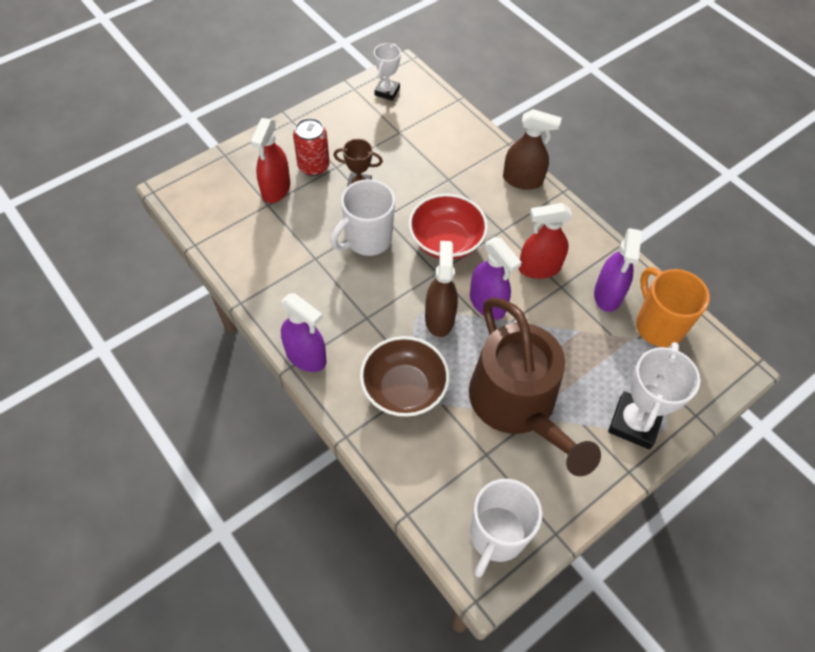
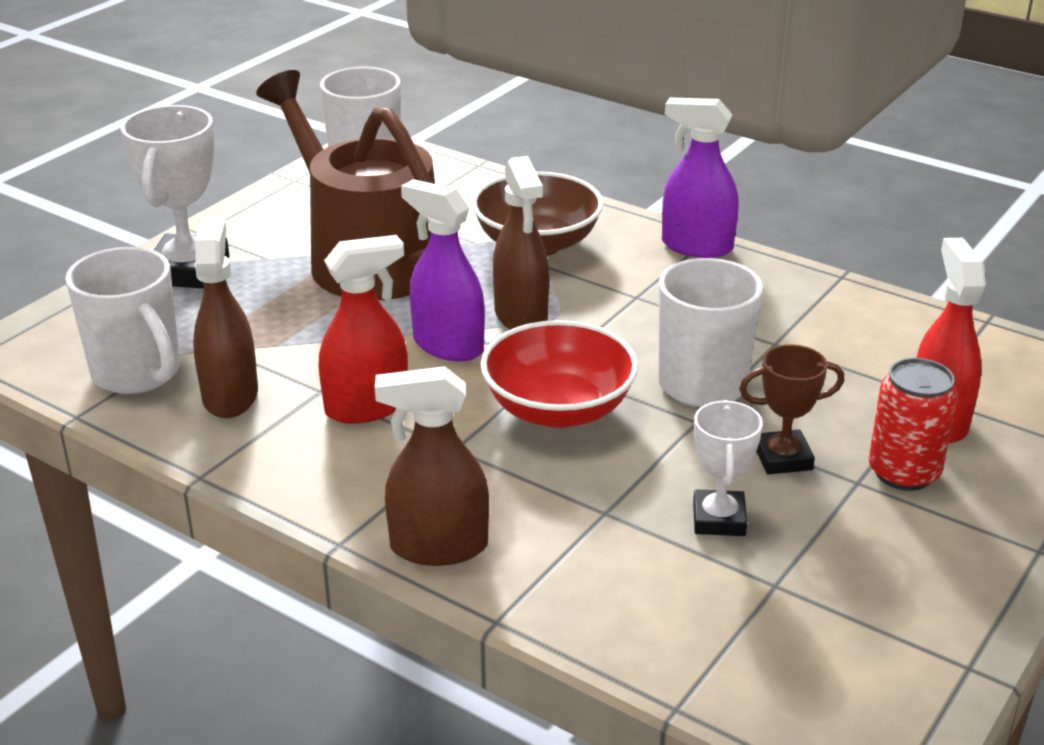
camera: 165 degrees right, 25 degrees down
(387, 91) = (878, 681): white trophy -> white trophy (719, 519)
(607, 295) = (230, 396): purple spray bottle -> brown spray bottle
(658, 325) = (137, 374): orange mug -> white mug

